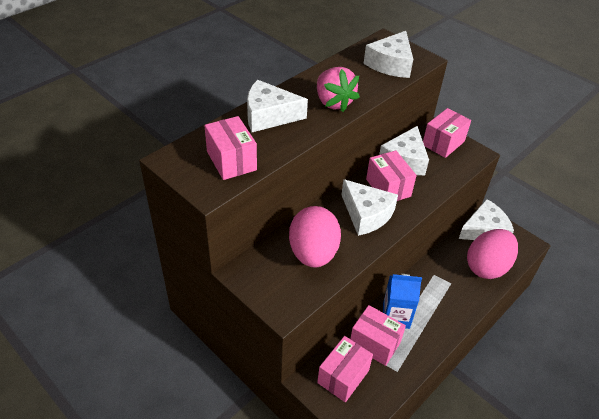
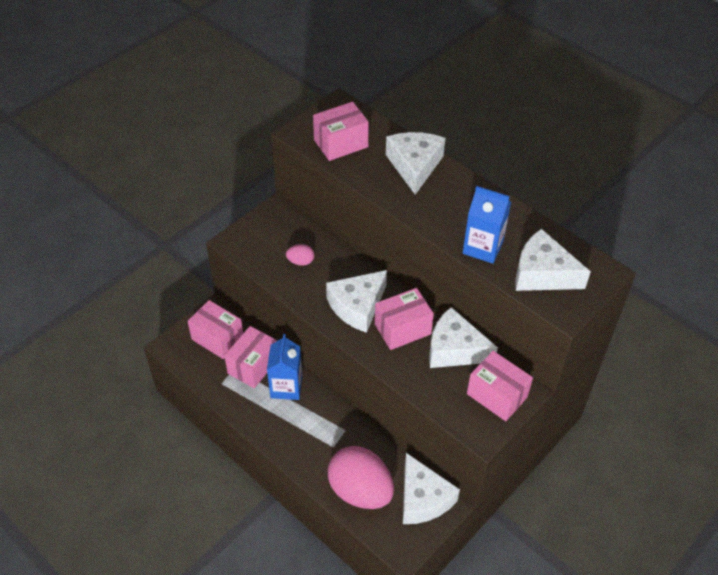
camera: 90 degrees right, 5 degrees up
(313, 253) = (300, 261): pink egg -> pink egg, size x0.42
(333, 102) = (448, 217): pink strawberry -> none
(367, 88) = (483, 247): none -> blue carton

